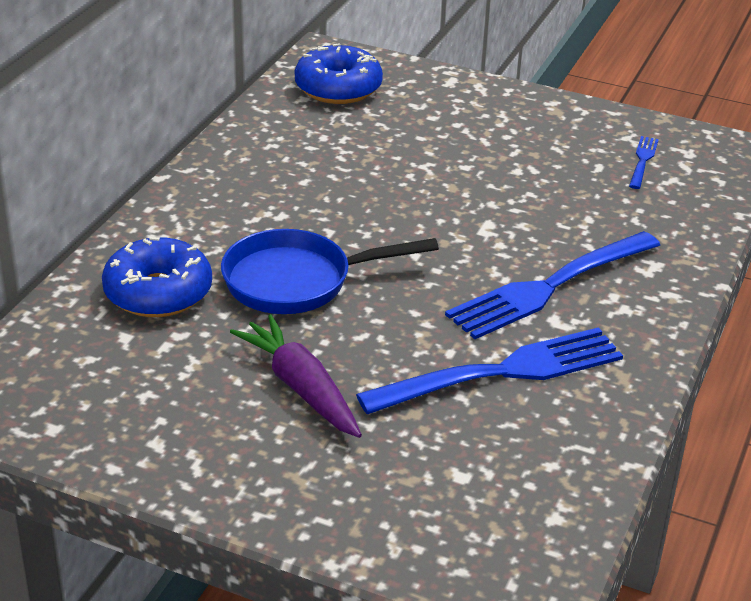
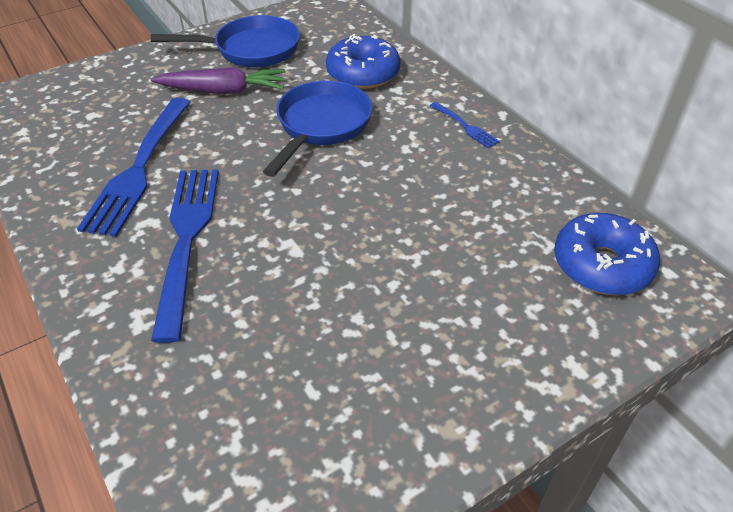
camera: 125 degrees right, 10 degrees up
(178, 414) = (250, 49): none -> blue pan
(643, 161) = (288, 442): blue fork -> blue fork (464, 126)

